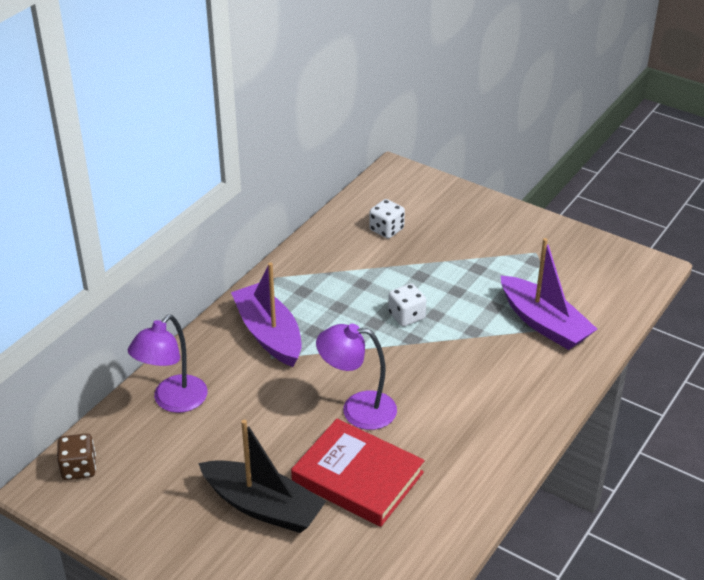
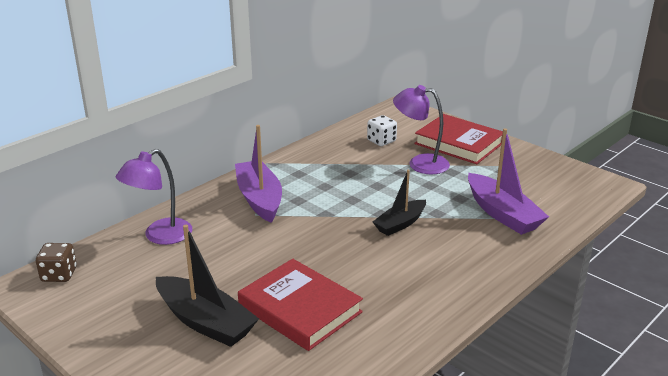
camera: 10 degrees right, 10 degrees down
(357, 409) = (317, 258): purple lamp -> purple lamp (420, 163)
(406, 316) = (381, 198): white dice -> none
(436, 351) = (400, 224): none -> black boat
(477, 224) = (459, 143): none -> red book

